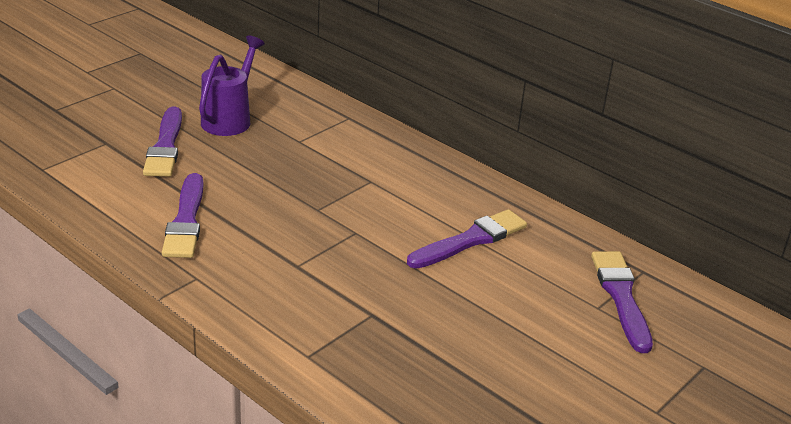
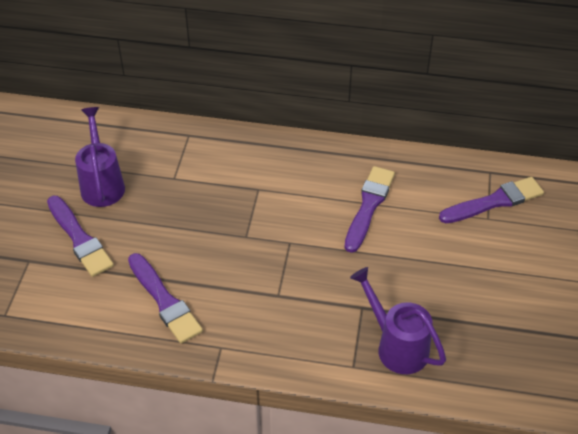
camera: 30 degrees left, 15 degrees up
(373, 362) = (397, 346): none -> purple watering can
(621, 297) = (494, 201): purple brush -> purple brush turned 105 degrees clockwise

